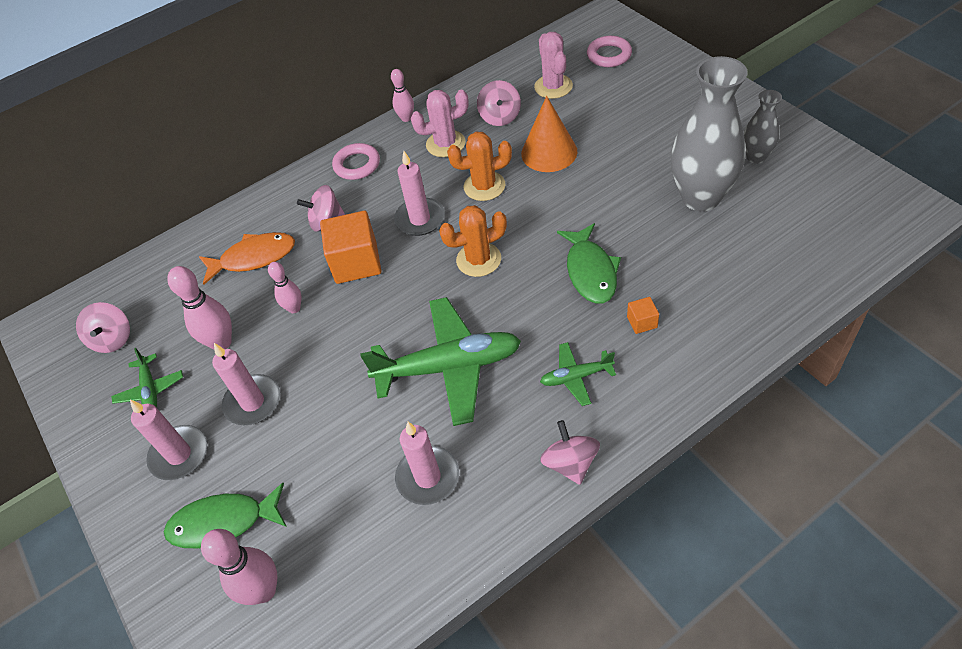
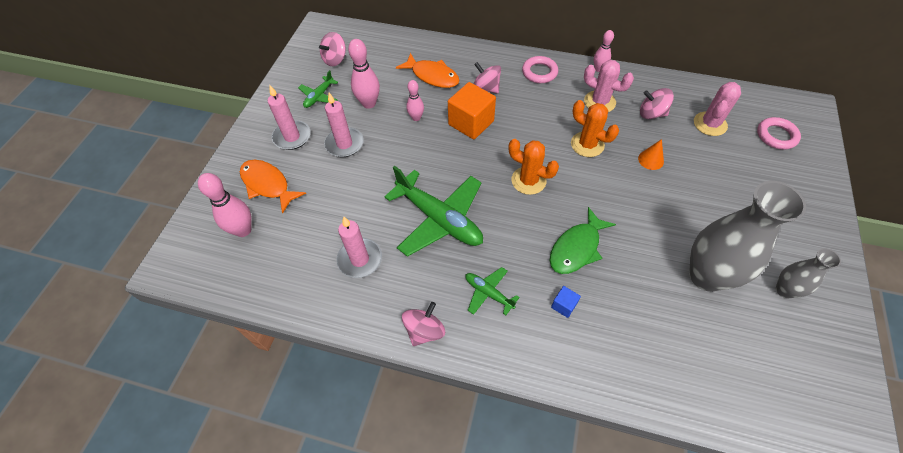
camera: 45 degrees right, 5 degrees up
(223, 523) = (268, 185): green fish -> orange fish
(420, 219) = (530, 130): pink candle -> none
(500, 117) = (651, 114): pink spinning top -> pink spinning top turned 60 degrees clockwise
(549, 152) = (651, 160): orange cone -> orange cone, size x0.54
(642, 322) = (563, 305): orange cube -> blue cube

